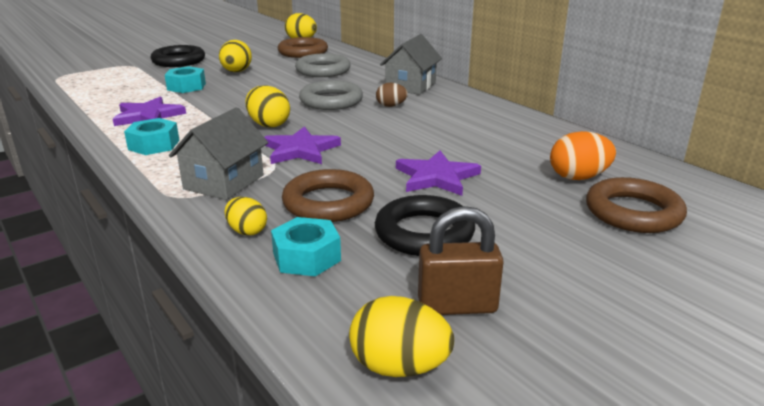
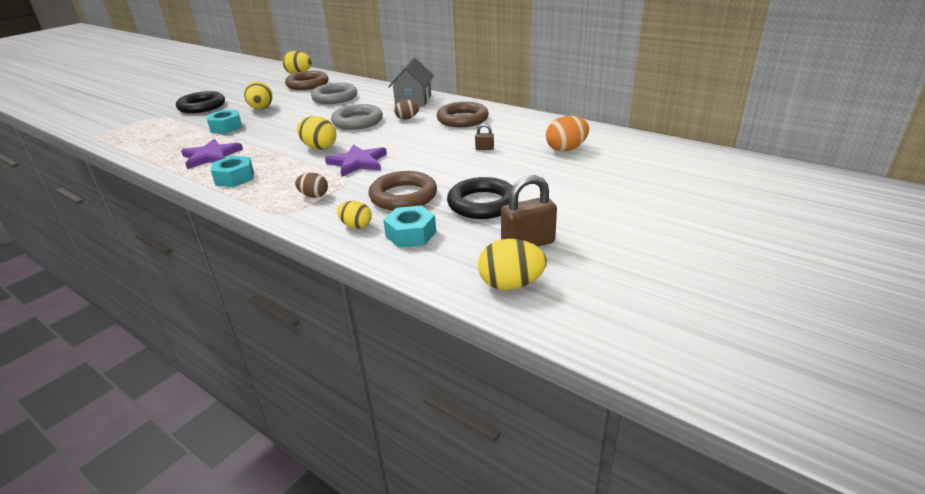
camera: 15 degrees left, 5 degrees up
(224, 182) = (314, 196): grey house -> brown egg
(436, 177) = (470, 165): purple star -> none
(466, 158) = (484, 148): none -> brown padlock
(633, 212) = (610, 166): brown ring -> brown ring (462, 119)

